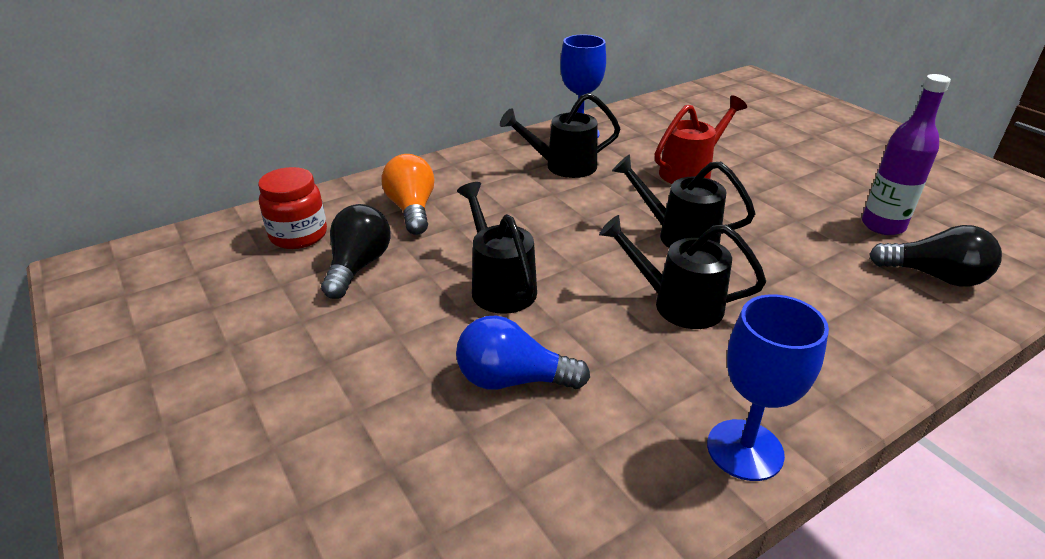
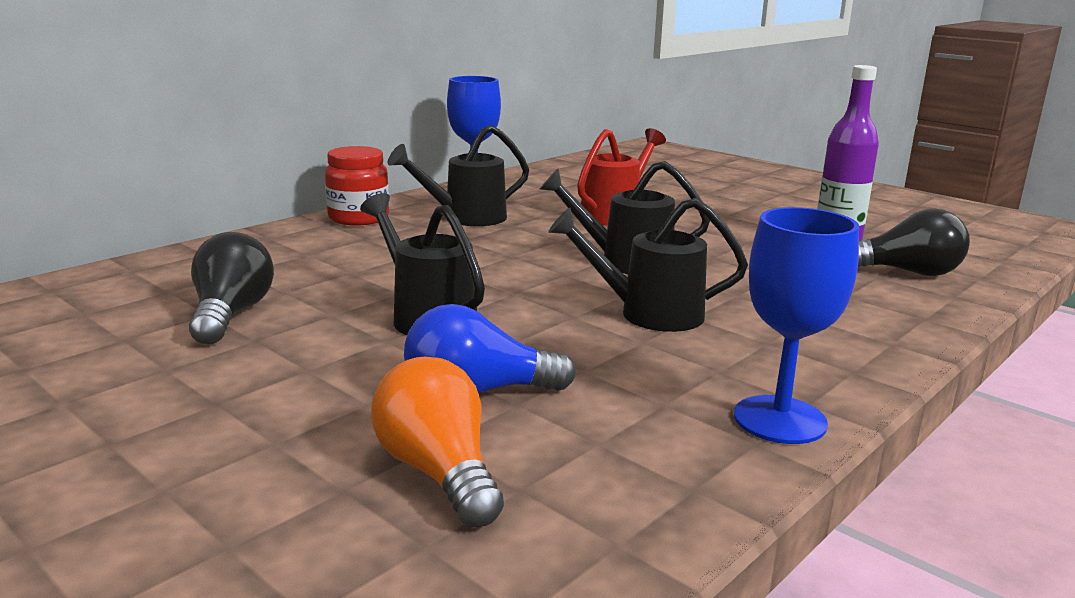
camera: 15 degrees left, 15 degrees down
(298, 235) = (135, 294): red jar -> red jar (358, 218)
(412, 209) = (287, 263): orange light bulb -> orange light bulb (438, 472)

